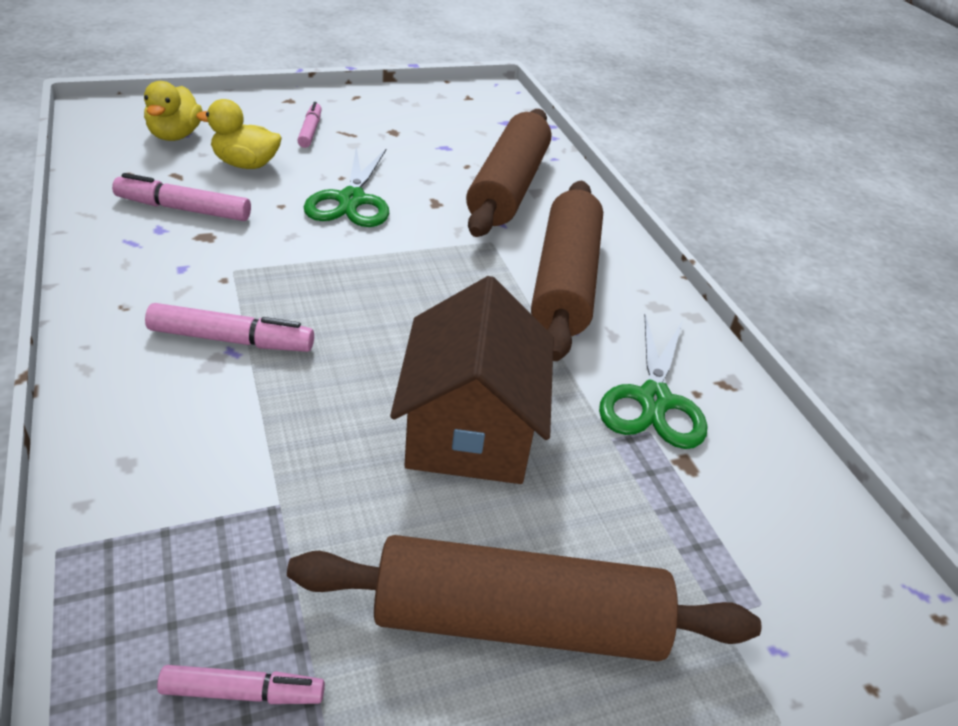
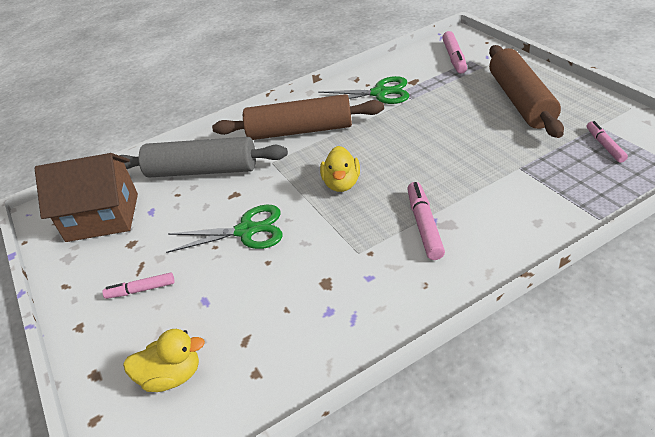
camera: 90 degrees left, 0 degrees up
(184, 209) = (295, 311): pink marker -> pink marker (454, 58)
(246, 164) = (212, 305): yellow duck -> yellow duck (342, 184)
(470, 429) = (434, 132): brown house -> brown house (103, 217)
(508, 187) = (202, 170): brown rolling pin -> grey rolling pin

